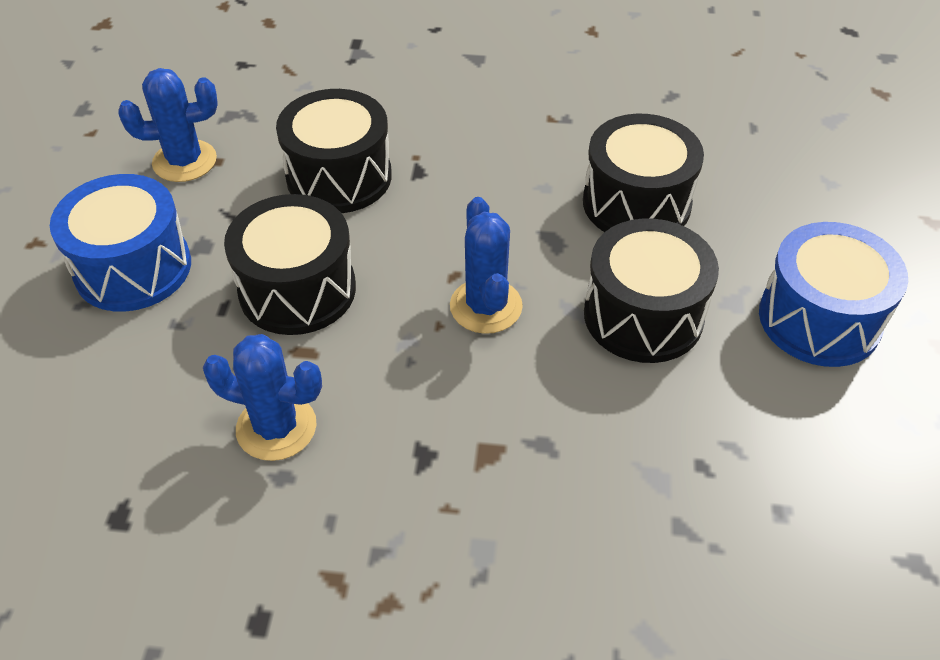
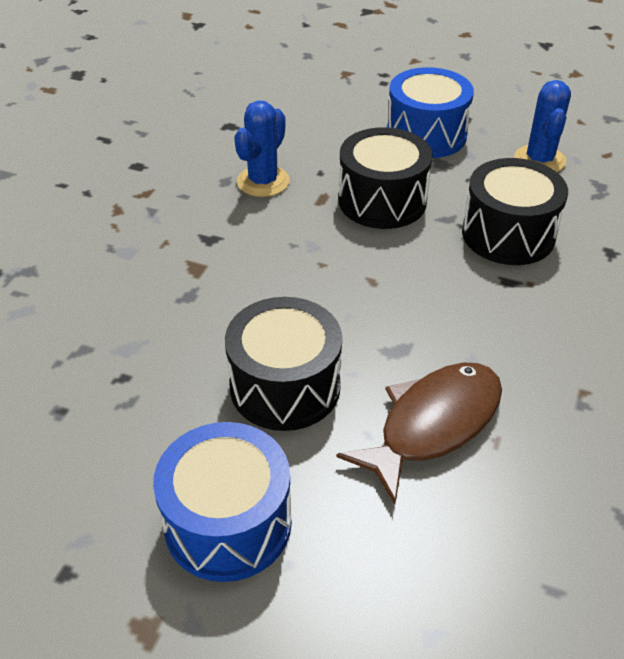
camera: 105 degrees right, 5 degrees down
(486, 306) = (331, 292): blue cactus -> none
(636, 203) = (433, 425): black drum -> brown fish

